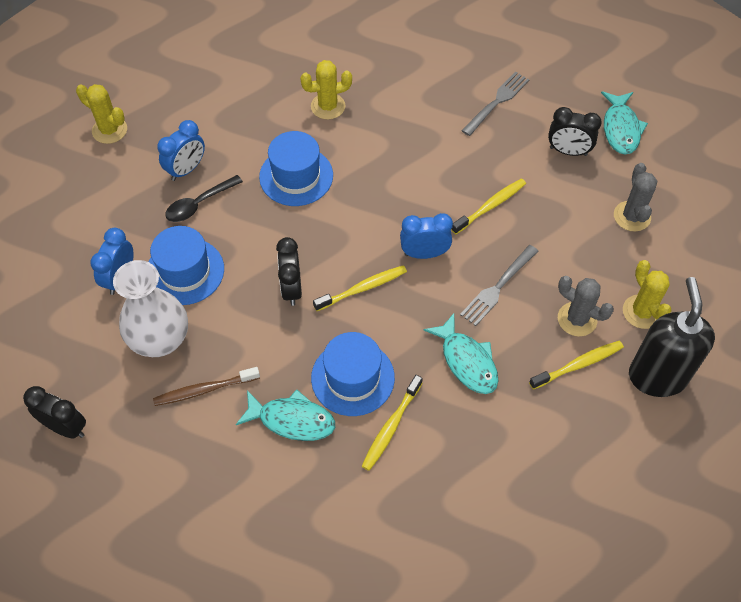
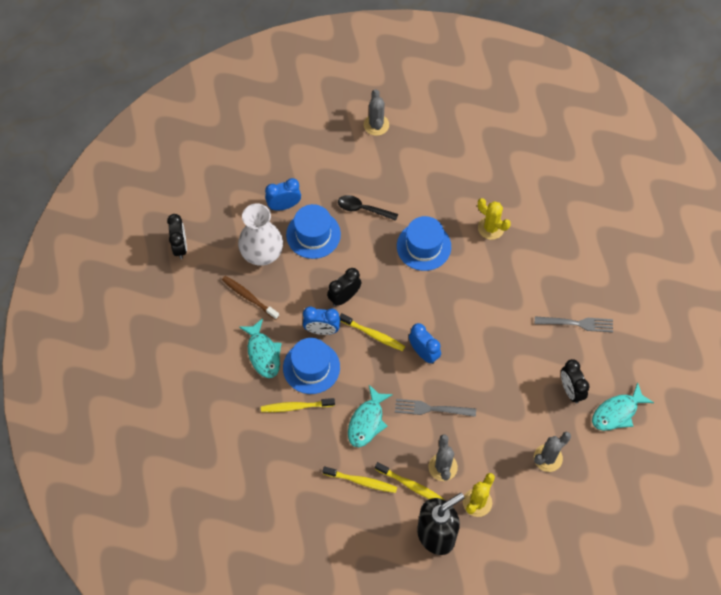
camera: 55 degrees right, 5 degrees up
(109, 130) = (376, 125): yellow cactus -> grey cactus
(186, 169) = (381, 185): blue clock -> blue clock (322, 330)
(490, 206) = (488, 369): yellow toothbrush -> yellow toothbrush (361, 481)

